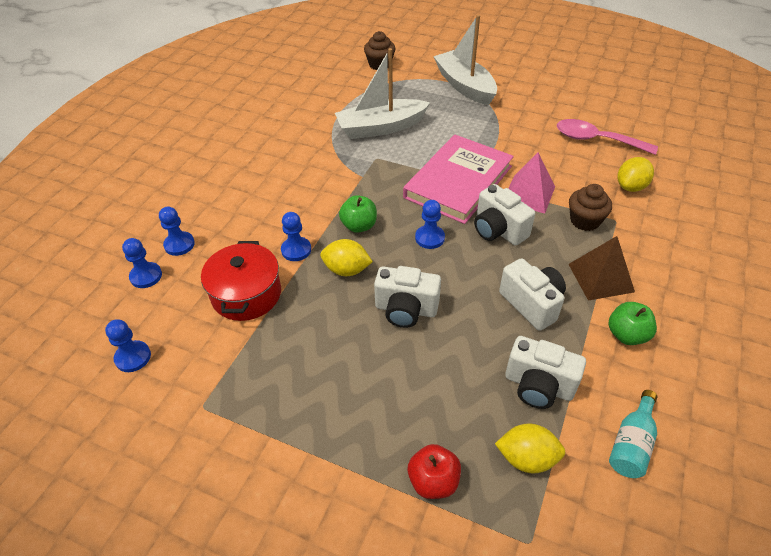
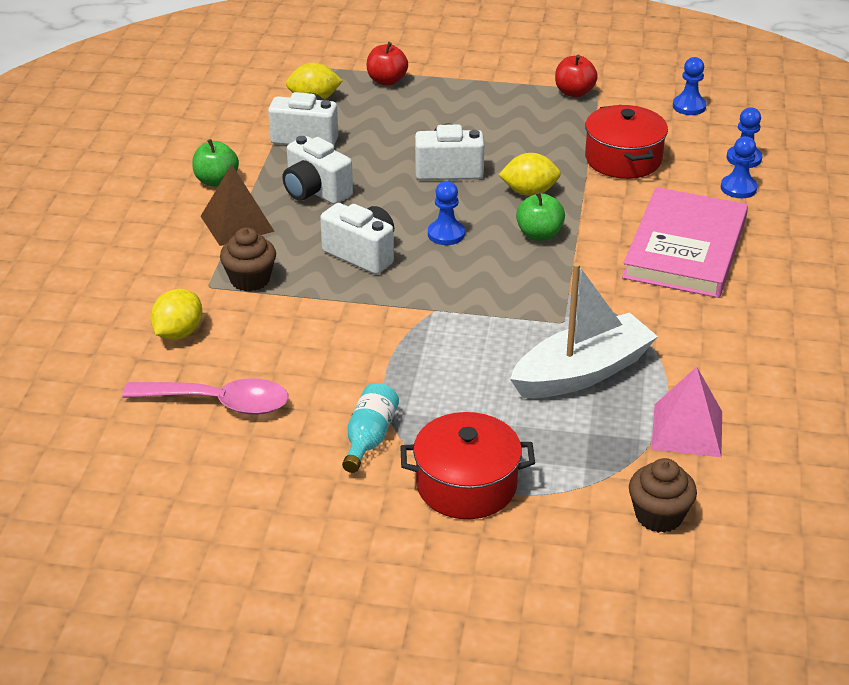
camera: 165 degrees right, 10 degrees down
(230, 407) = (574, 92): none -> red apple
(296, 250) = (599, 201): blue pawn -> none
(458, 182) = (429, 305): pink book -> pink book (685, 248)
(465, 86) = (466, 485): white boat -> red pot
(529, 194) = (326, 302): pink pyramid -> pink pyramid (687, 430)
(631, 444) = (226, 117): turquoise bottle -> turquoise bottle (369, 438)

